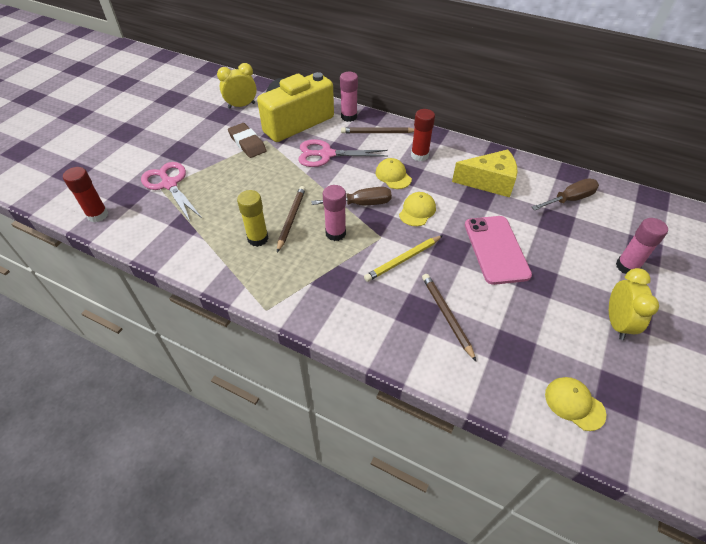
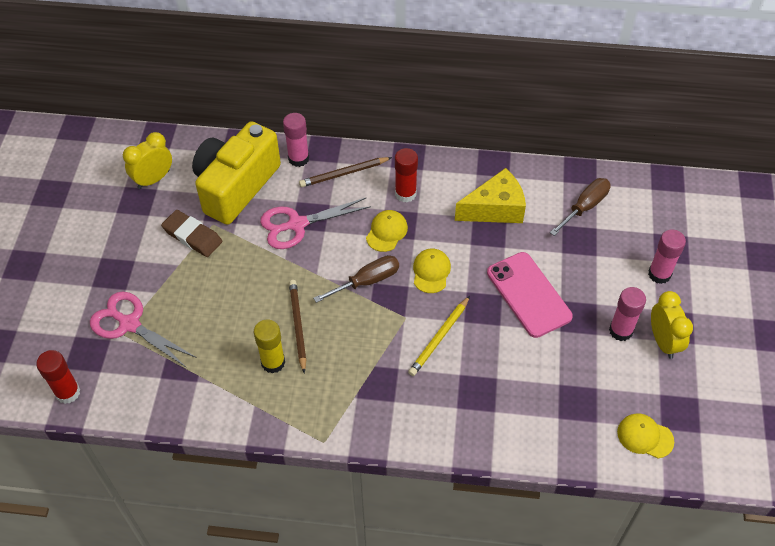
camera: 20 degrees left, 5 degrees up
(335, 233) = (355, 328): pink glue stick -> pink glue stick (620, 331)
(393, 176) = (386, 232): yellow cap -> yellow cap turned 75 degrees clockwise
(446, 315) = (505, 387): brown pencil -> none

